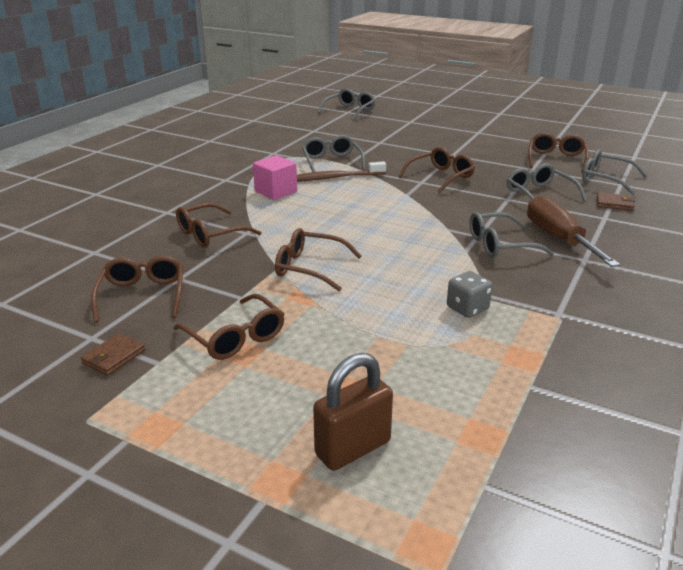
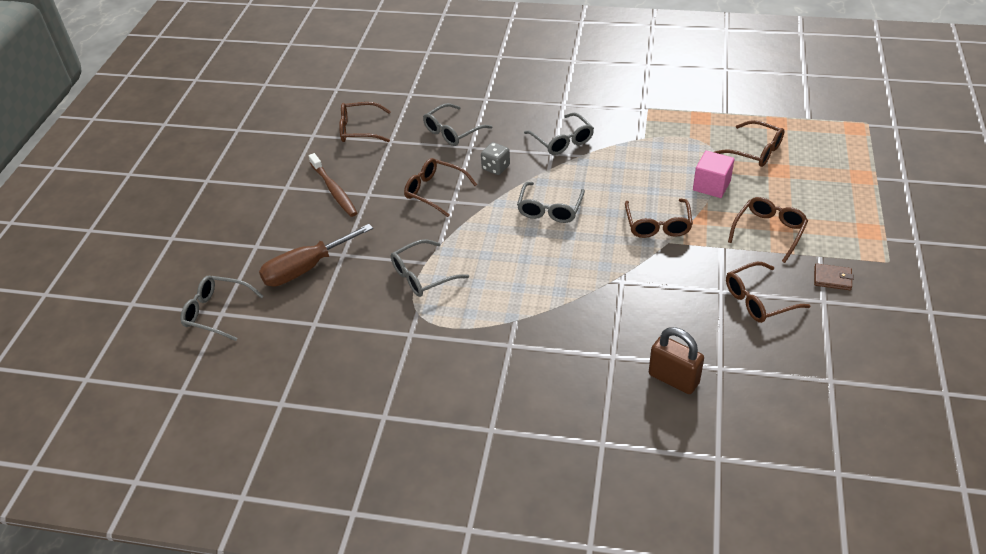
camera: 105 degrees left, 15 degrees up
(210, 234) = (639, 303): brown glasses -> brown glasses (755, 151)
(276, 191) = (523, 293): pink cube -> pink cube (711, 185)
(333, 178) = (468, 262): brown toothbrush -> brown toothbrush (334, 190)
(353, 448) = (820, 159): brown padlock -> brown padlock (673, 379)
(467, 308) = (662, 143): grey dice -> grey dice (496, 167)
(558, 239) = (536, 116): brown screwdriver -> brown screwdriver (306, 268)
(605, 179) = (401, 101): grey glasses -> grey glasses (550, 209)
(614, 204) = (455, 95): brown wallet -> none

